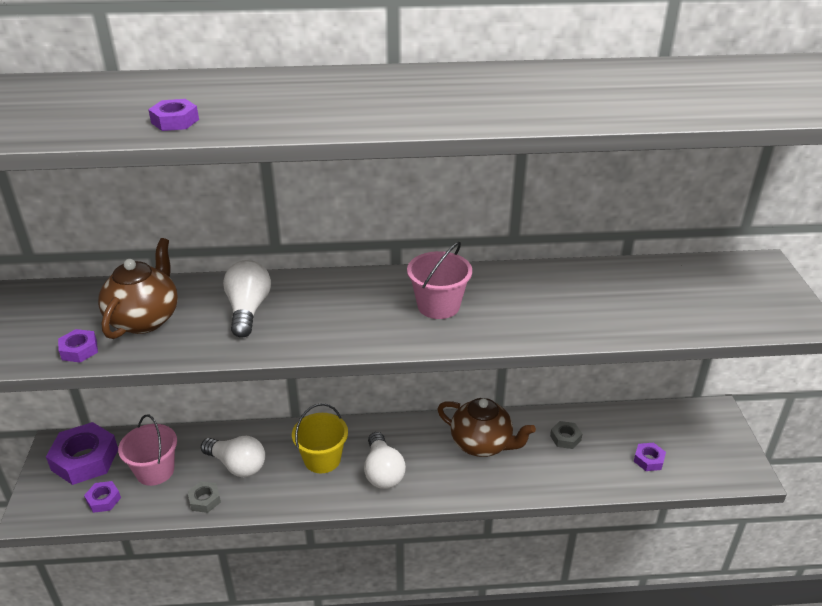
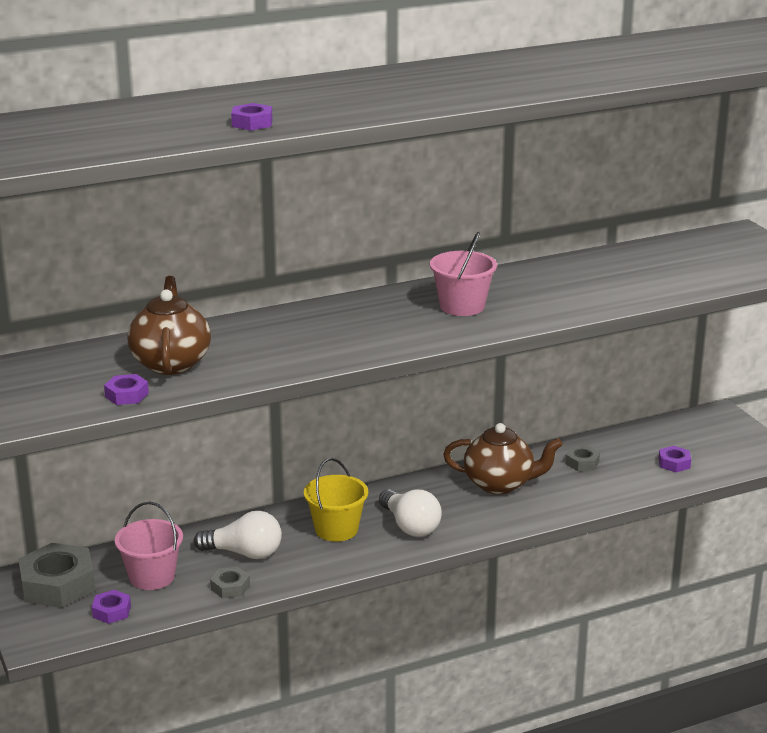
camera: 20 degrees left, 10 degrees down
(85, 459) = (58, 585): purple nut -> grey nut
(248, 310) = (273, 339): white light bulb -> none

